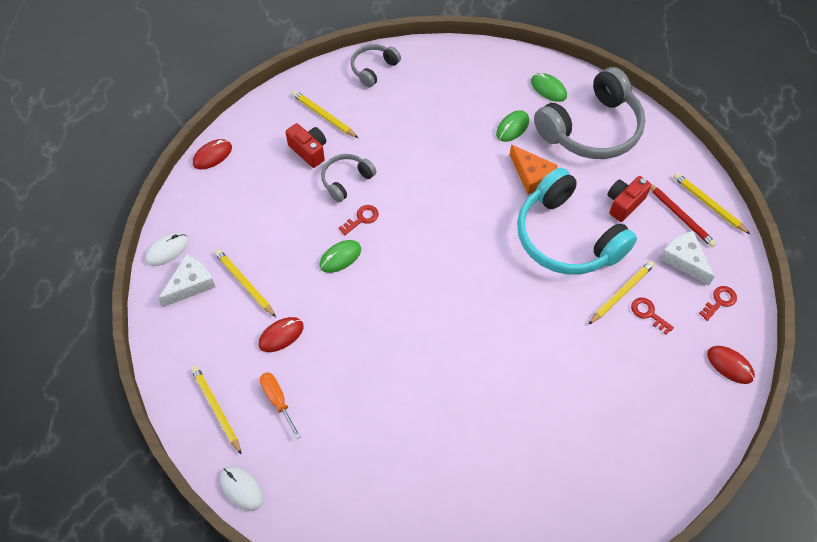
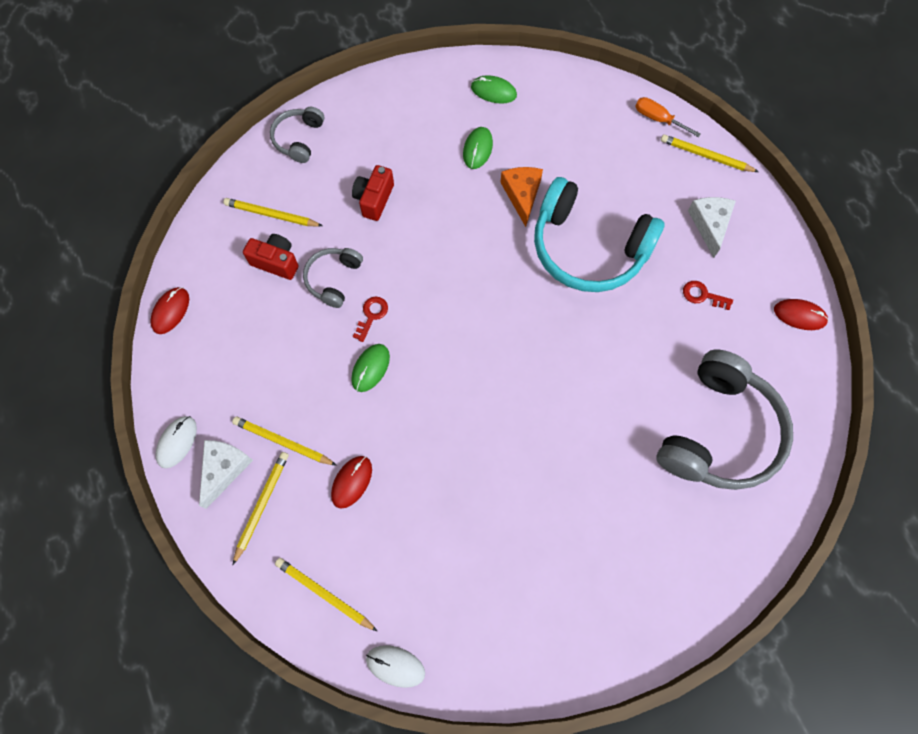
camera: 25 degrees left, 10 degrees up
(277, 400) = (384, 554): orange screwdriver -> orange screwdriver (658, 119)
(531, 175) = (522, 195): orange cheese -> orange cheese turned 120 degrees counterclockwise
(591, 129) = (557, 119): grey headphones -> grey headphones (718, 432)
(621, 293) = (668, 284): yellow pencil -> yellow pencil (262, 505)
(624, 203) = (626, 188): red camera -> red camera (374, 199)
(680, 216) = (685, 179): red pencil -> none
(684, 260) = (710, 225): white cheese -> white cheese turned 60 degrees clockwise
(719, 301) = (761, 254): red key -> none

